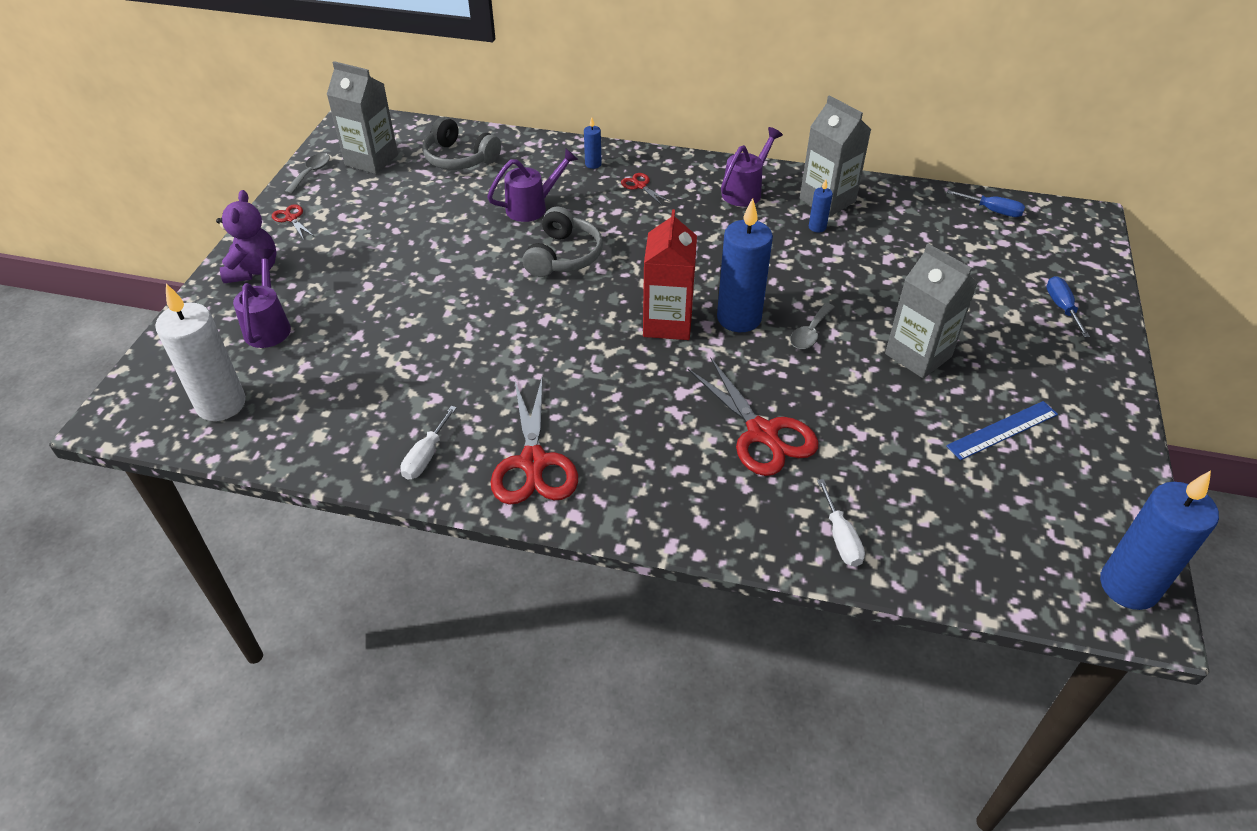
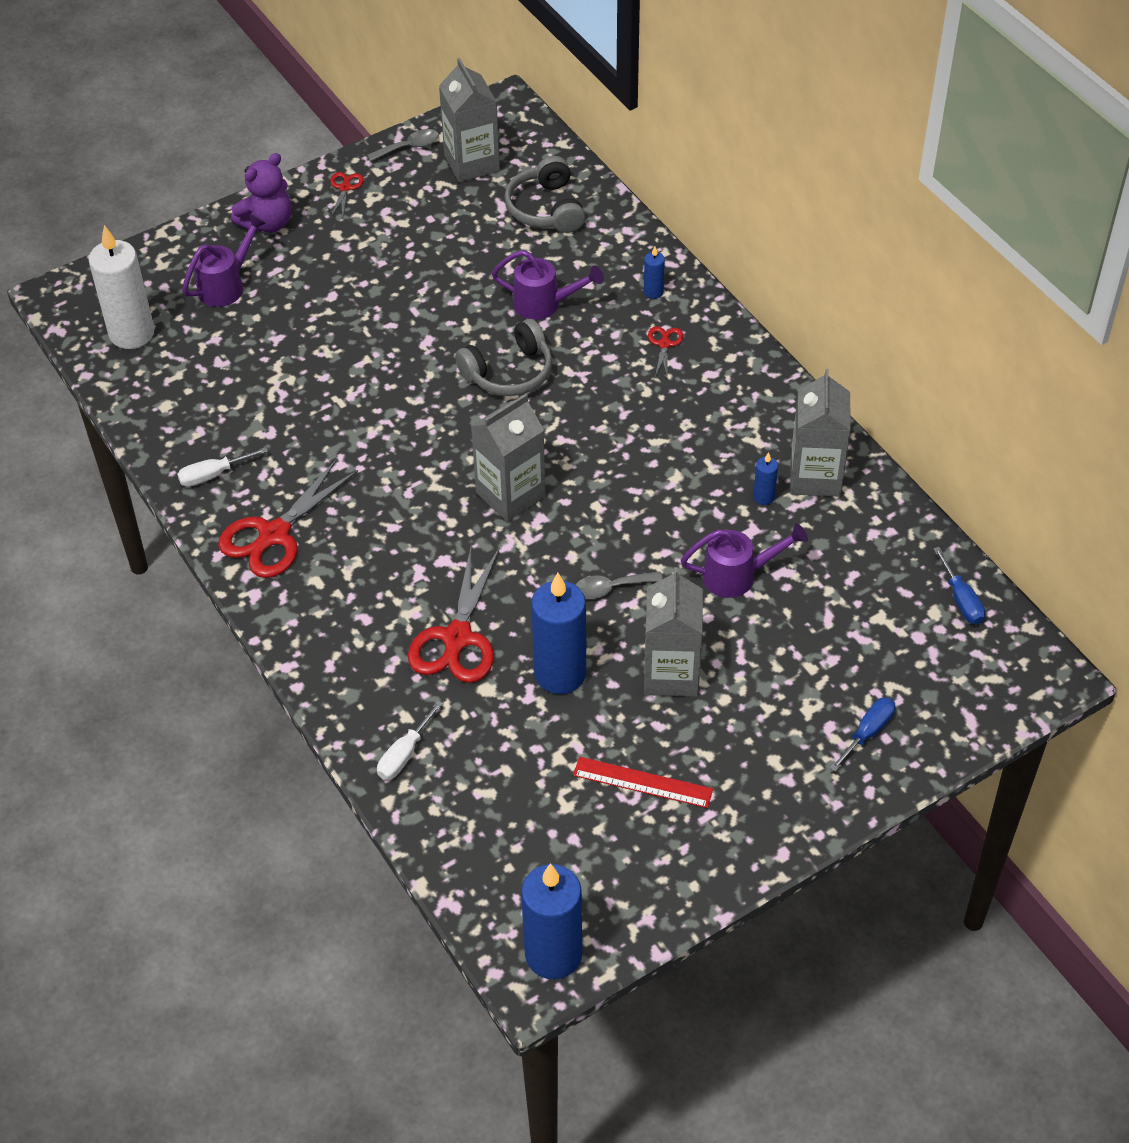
camera: 45 degrees right, 5 degrees up
(667, 323) = (510, 495): red carton -> grey carton
(739, 318) = (572, 532): blue candle -> blue candle (560, 674)
(745, 191) = (752, 414): purple watering can -> purple watering can (737, 576)
(1002, 430) = (642, 782): blue ruler -> red ruler

